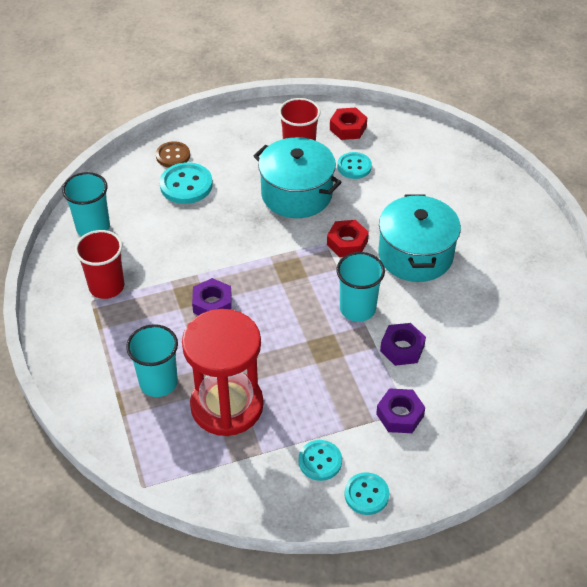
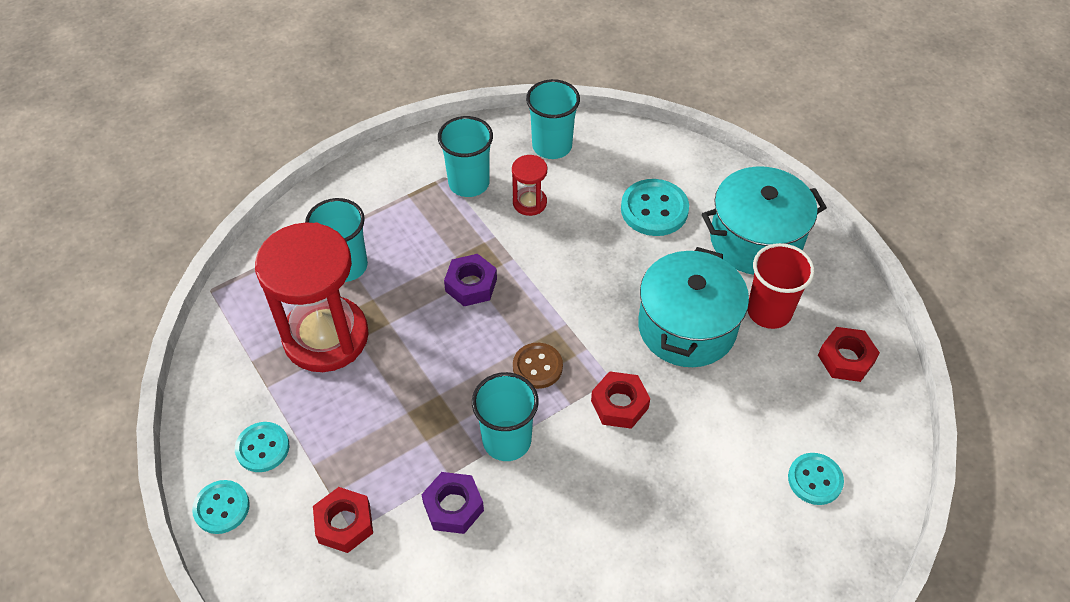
camera: 75 degrees right, 5 degrees up
(106, 286) = (469, 183): red cup -> turquoise cup
(146, 253) = (529, 203): none -> red hourglass
(173, 156) = (699, 183): brown button -> brown button (537, 367)
(354, 166) = (770, 383): turquoise button -> turquoise button (815, 480)
(400, 415) = (344, 524): purple nut -> red nut
(415, 255) = (627, 493): turquoise pot -> turquoise pot (756, 240)

